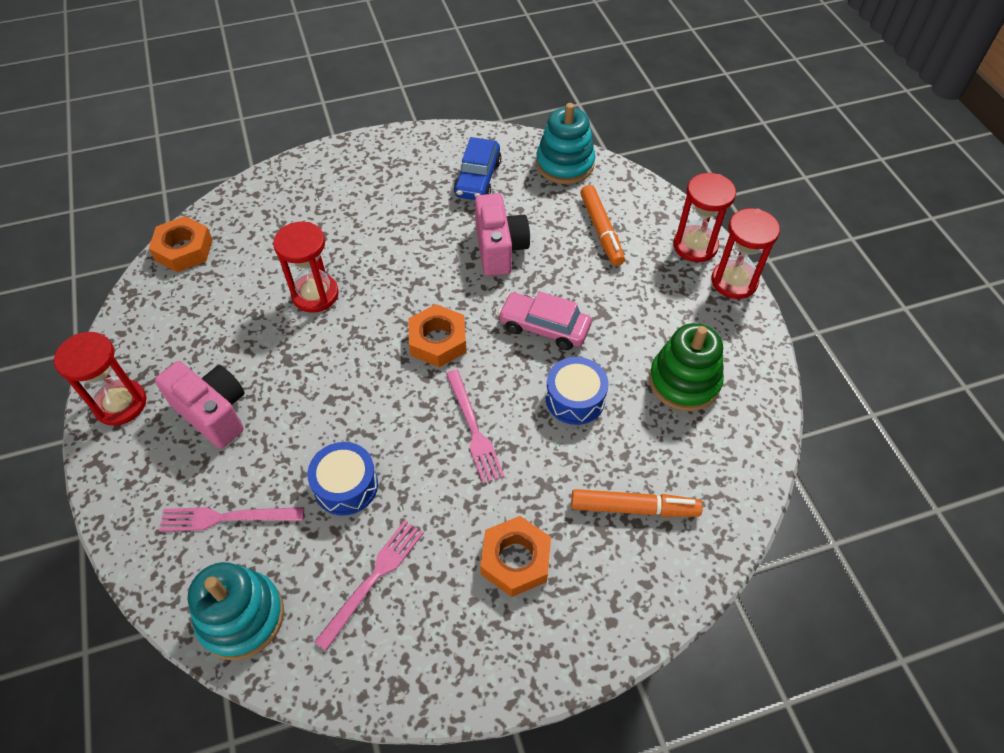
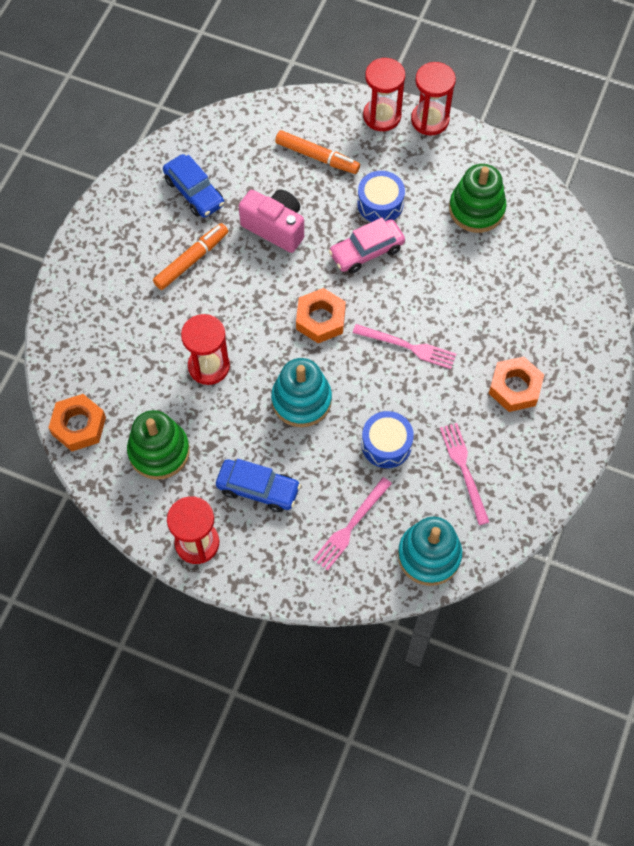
camera: 50 degrees left, 10 degrees up
(199, 316) = (159, 451): none -> green stacking toy
(213, 413) = (258, 489): pink camera -> blue car
(565, 164) = (234, 130): turquoise stacking toy -> turquoise stacking toy (301, 400)
(575, 399) = (436, 276): blue drum -> blue drum (380, 203)
(634, 508) = (535, 303): orange marker -> orange marker (191, 260)

